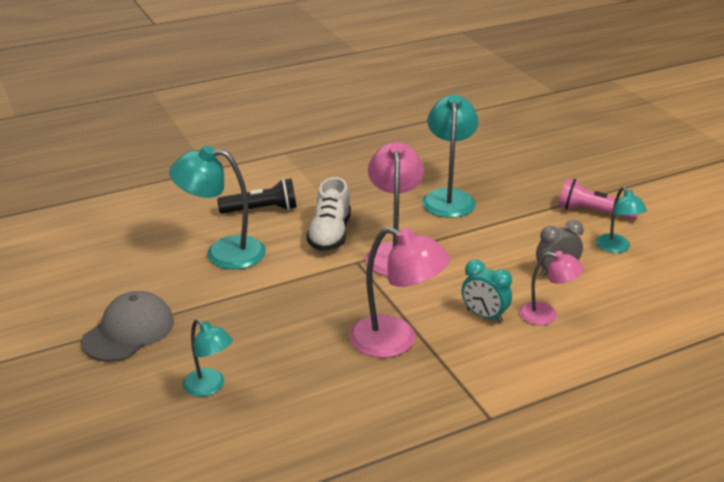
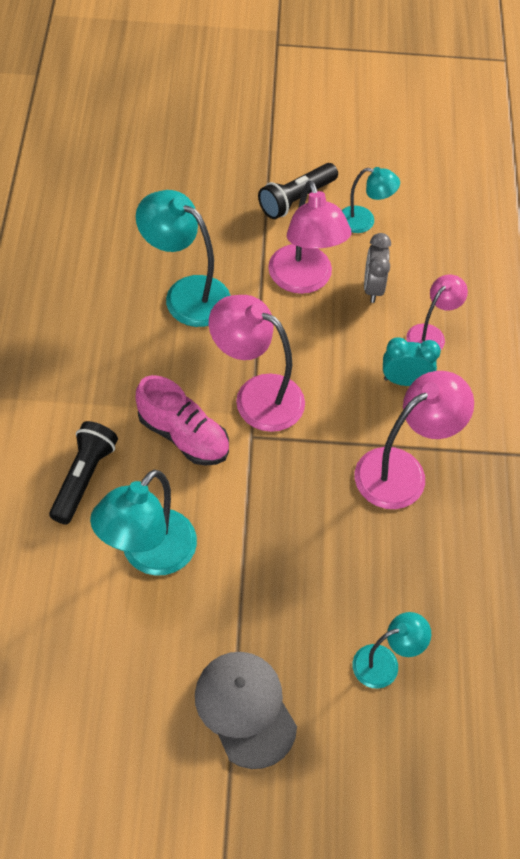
camera: 65 degrees left, 25 degrees up
(330, 234) = (183, 436): white shoe -> pink shoe
(484, 316) = (404, 381): turquoise clock -> turquoise clock turned 150 degrees counterclockwise
(522, 239) = (304, 280): none -> pink lamp
(593, 212) = (296, 199): pink flashlight -> black flashlight

